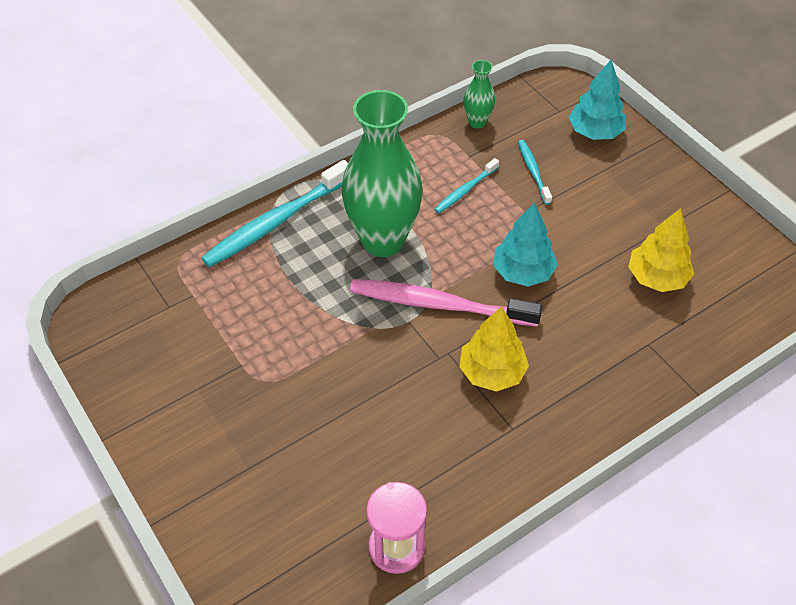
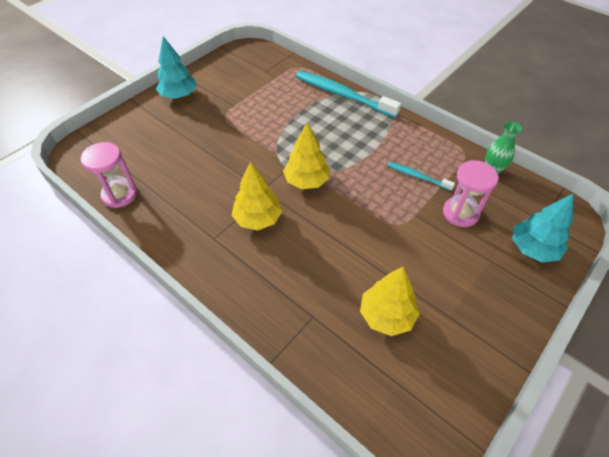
camera: 75 degrees right, 0 degrees up
(383, 240) = (350, 143): green vase -> none
(439, 304) = (306, 181): pink toothbrush -> yellow tree
(522, 272) = (354, 222): turquoise tree -> turquoise tree (179, 95)
(533, 171) = (460, 213): turquoise toothbrush -> pink hourglass

